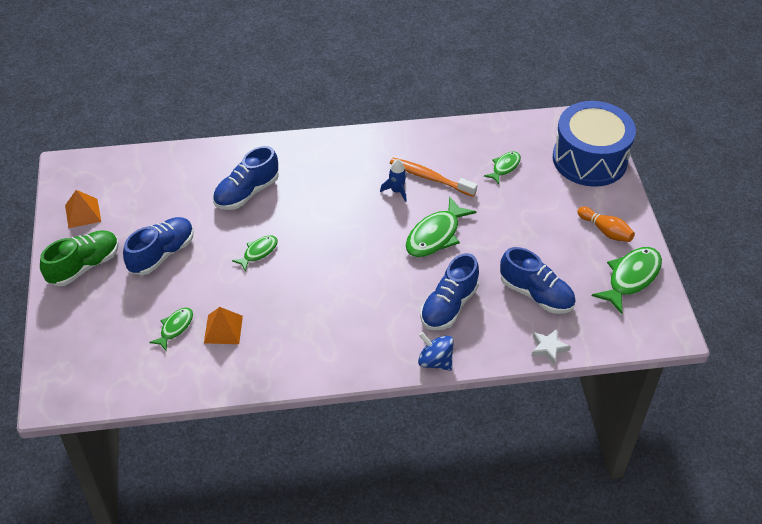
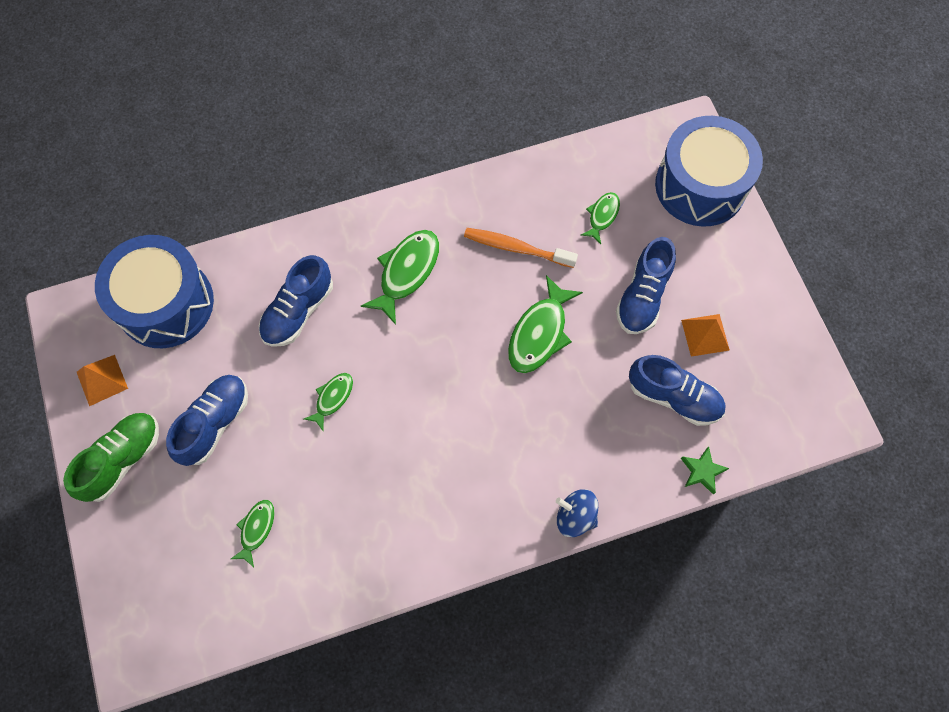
camera: 10 degrees left, 20 degrees up
(145, 172) = (165, 303): none -> blue drum
(223, 329) = (315, 520): orange pyramid -> orange pyramid (705, 335)
(396, 191) = (480, 275): blue rocket -> none
(449, 306) = (575, 433): blue shoe -> blue shoe (642, 296)
(548, 348) = (702, 471): white star -> green star
(605, 231) = (737, 289): orange bowling pin -> none
(631, 278) = (778, 352): green fish -> green fish (406, 272)

